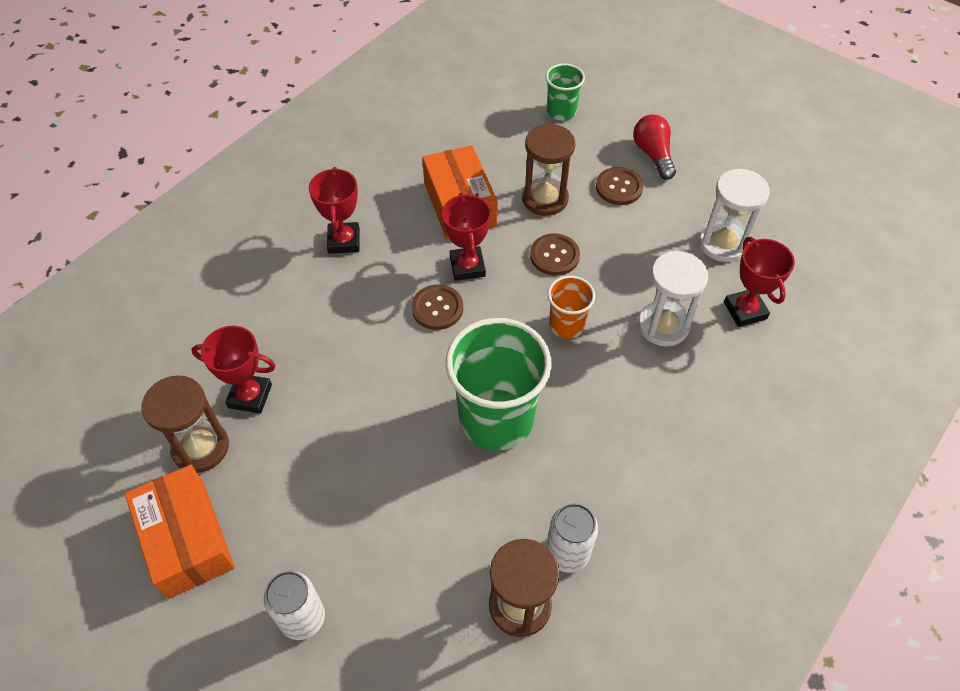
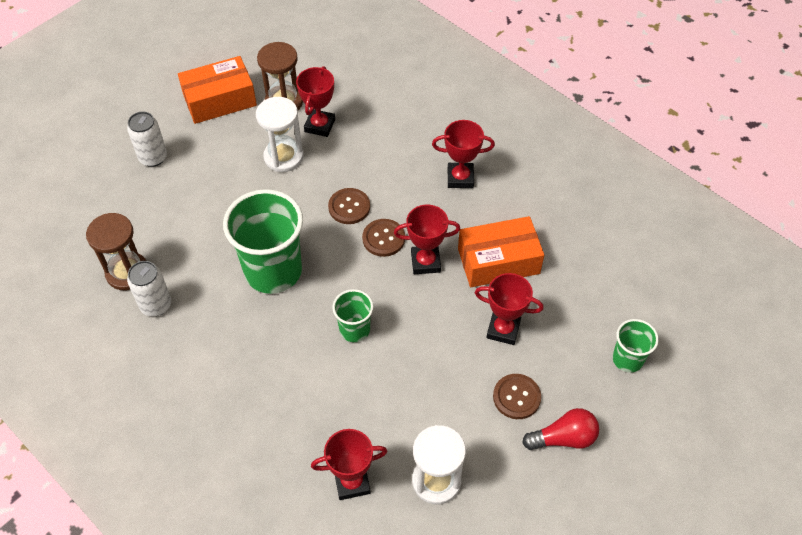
camera: 95 degrees right, 0 degrees up
(545, 199) = (503, 330): brown hourglass -> red trophy
(554, 256) = (432, 329): brown button -> brown button (349, 207)
(566, 325) = (354, 329): orange cup -> green cup
(663, 325) = (344, 406): white hourglass -> white hourglass (283, 157)

